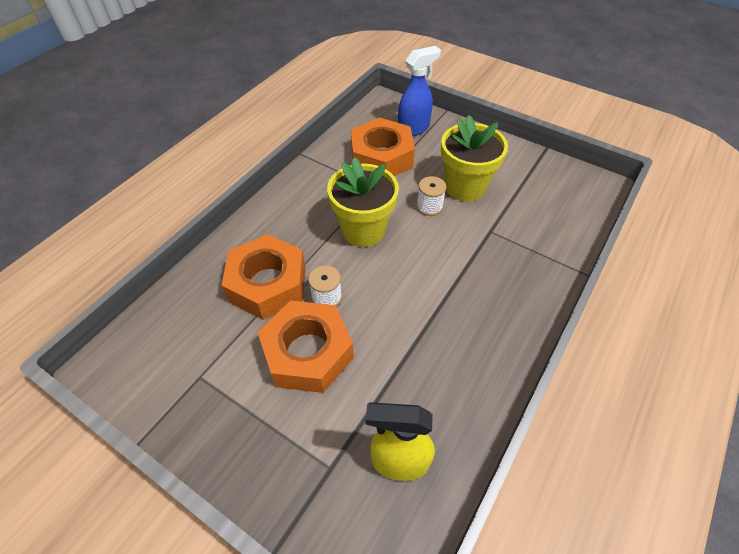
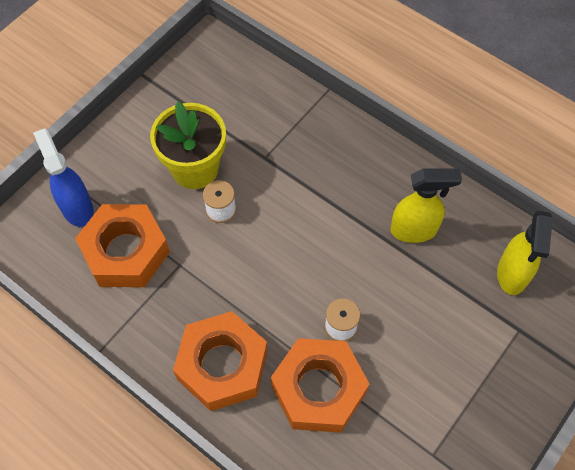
camera: 85 degrees left, 10 degrees up
(308, 352) = (407, 346): orange nut -> orange nut (222, 365)
(363, 230) = (249, 283): yellow flower pot -> none
(438, 357) = (414, 230): none -> yellow spray bottle

